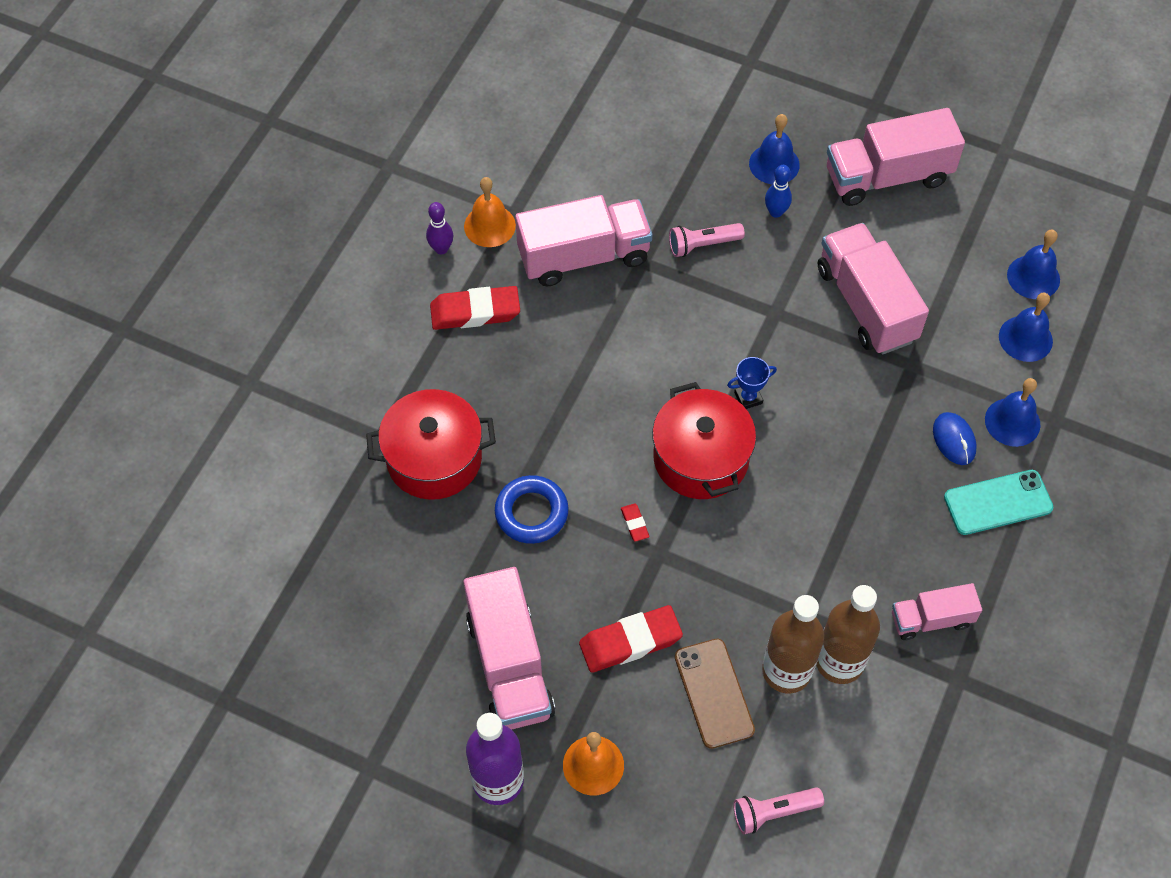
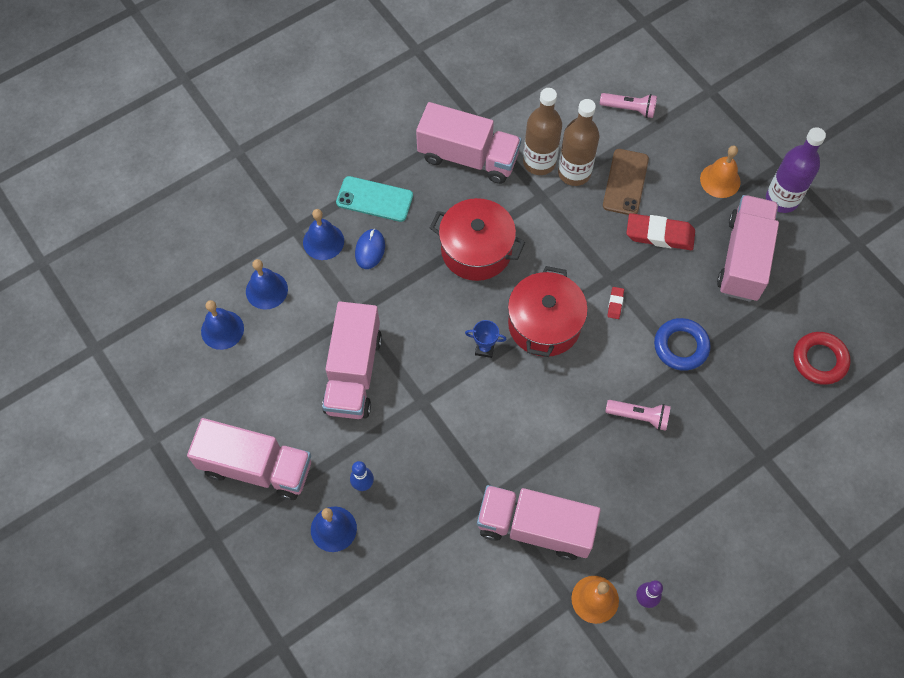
camera: 150 degrees left, 5 degrees up
(361, 580) = (819, 360): none -> red ring
(434, 458) = (731, 420): red pot -> red pot (476, 250)
(475, 312) = (645, 524): red eraser -> none
(702, 245) = (438, 486): pink flashlight -> pink flashlight (639, 416)
(931, 619) = (468, 157): pink truck -> pink truck, size x1.77

